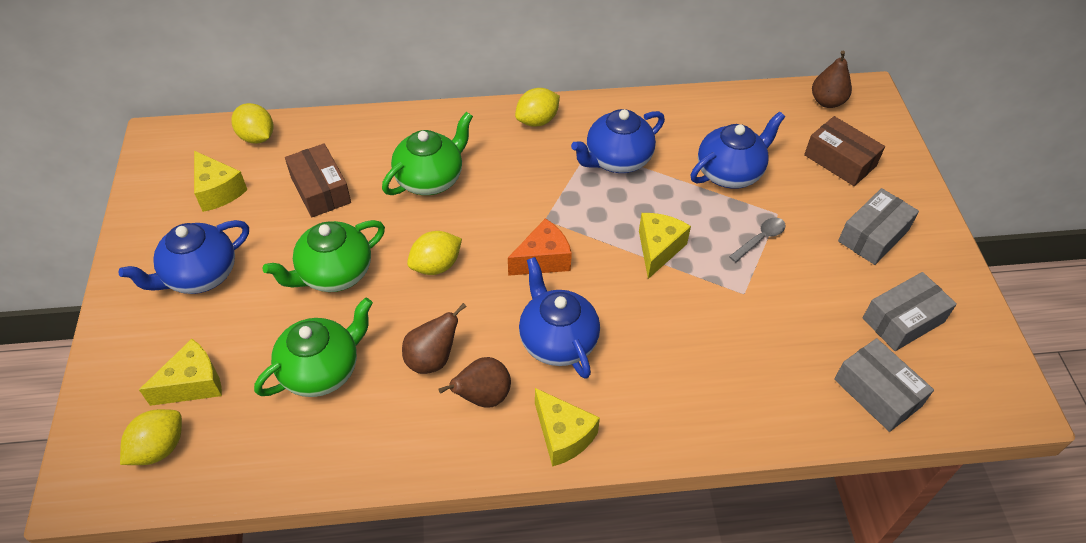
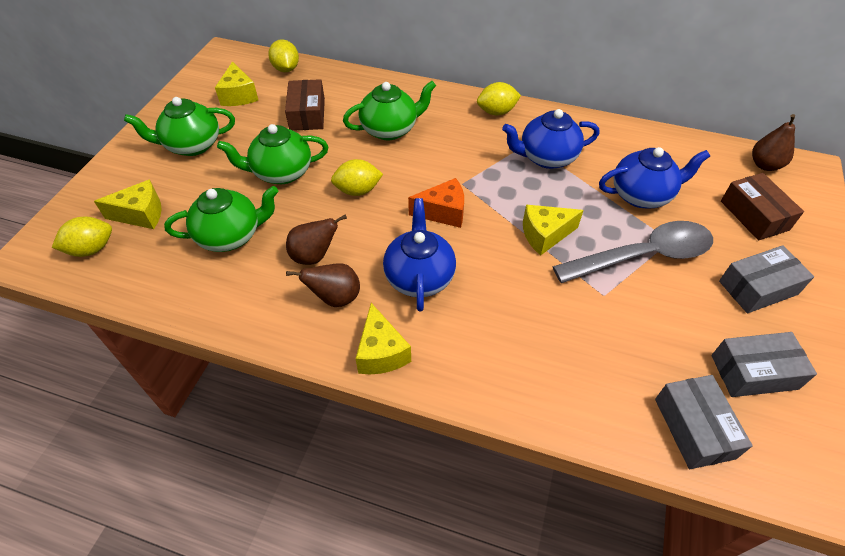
camera: 25 degrees right, 0 degrees up
(200, 275) = (192, 145): blue teapot -> green teapot
(658, 249) = (545, 235): yellow cheese -> yellow cheese turned 150 degrees counterclockwise
(760, 239) = (643, 256): grey spoon -> grey spoon, size x2.37

